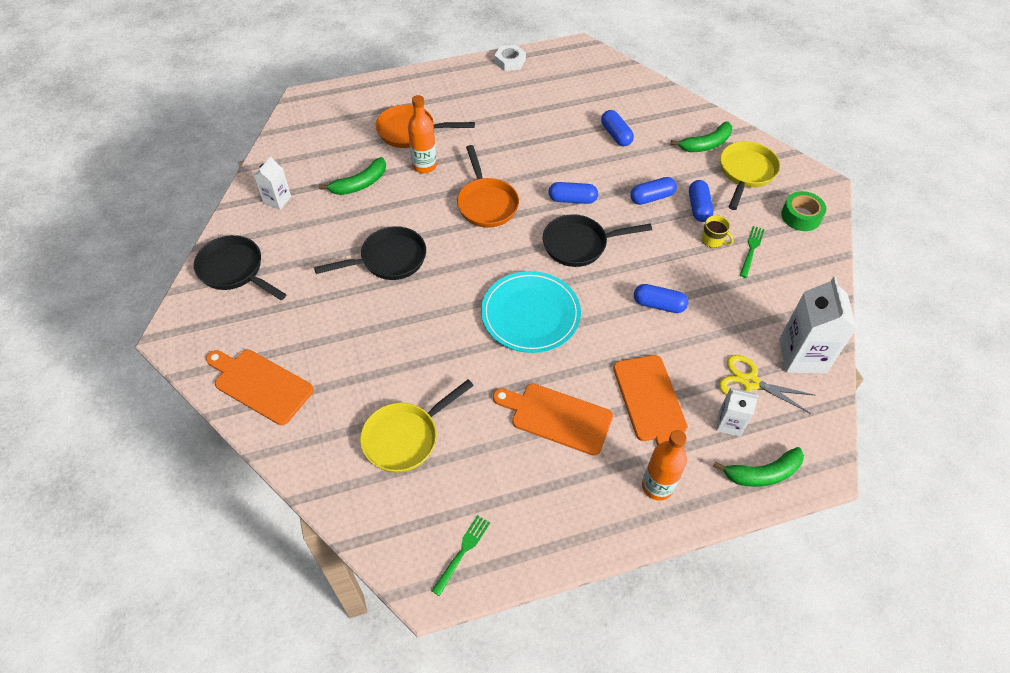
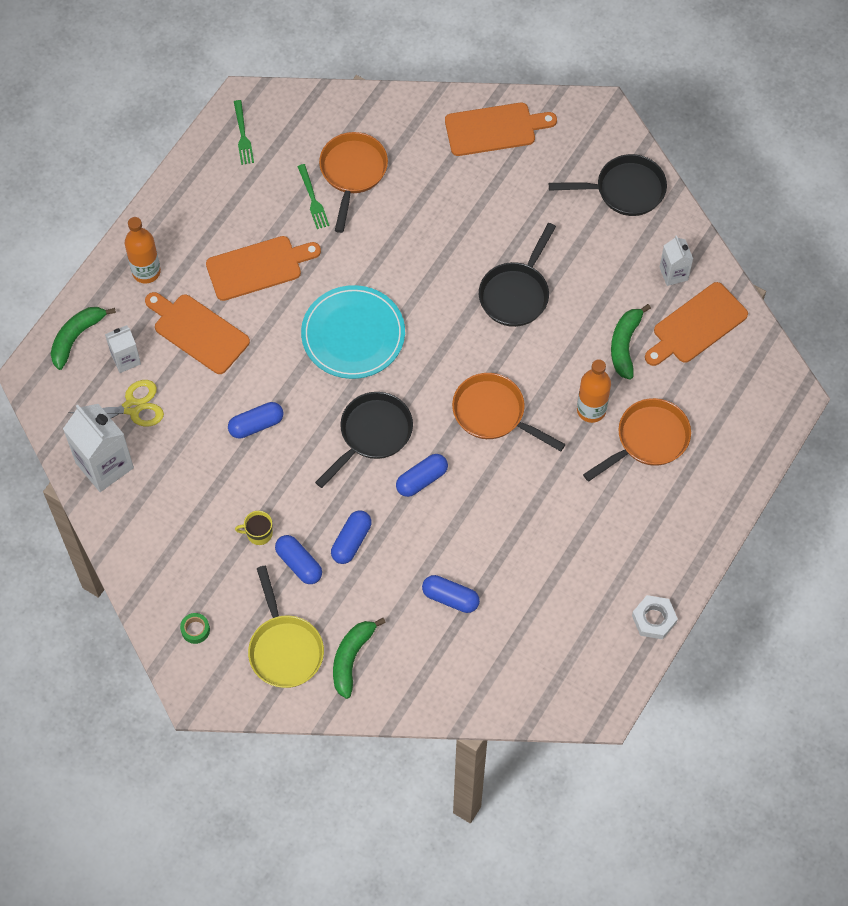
camera: 140 degrees right, 10 degrees up
(304, 164) = (696, 325): none -> orange cutting board
(405, 437) = (352, 173): yellow pan -> orange pan
(751, 249) = (216, 550): green fork -> green fork (313, 200)
(801, 216) = (195, 630): green tape -> green tape, size x0.60

